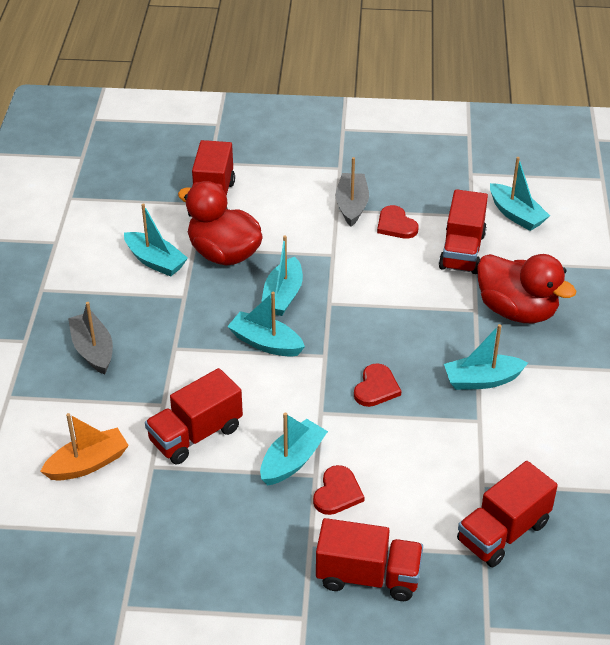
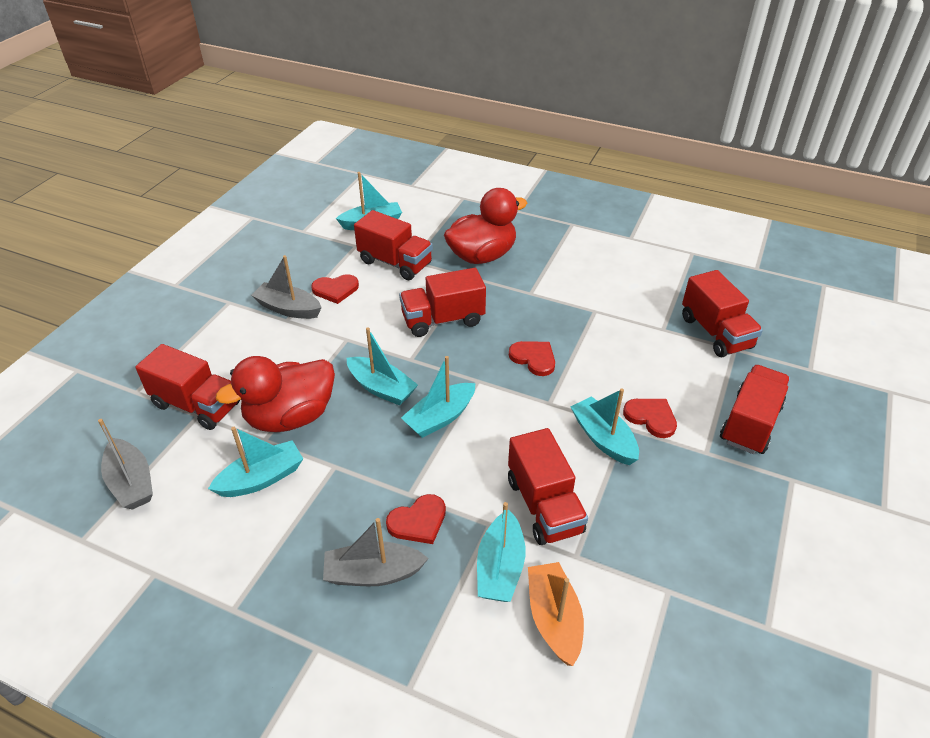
camera: 70 degrees left, 0 degrees up
(125, 199) = (131, 482): none -> grey boat
(149, 361) = (418, 521): none -> red heart
(395, 309) = (443, 320): none -> red truck
(482, 380) = (551, 296): turquoise boat -> turquoise boat (500, 567)

